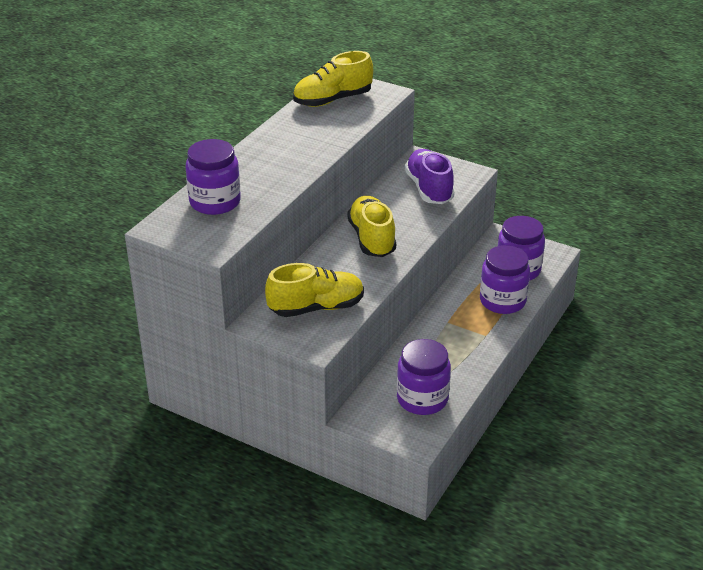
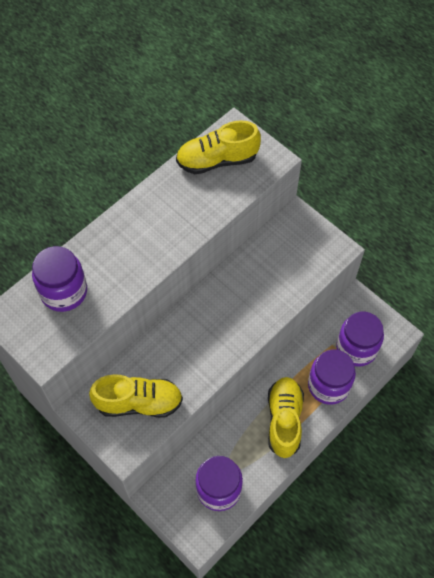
camera: 15 degrees right, 25 degrees up
(372, 239) = (216, 322): yellow shoe -> yellow shoe (284, 420)
(429, 189) = (290, 263): purple shoe -> none

